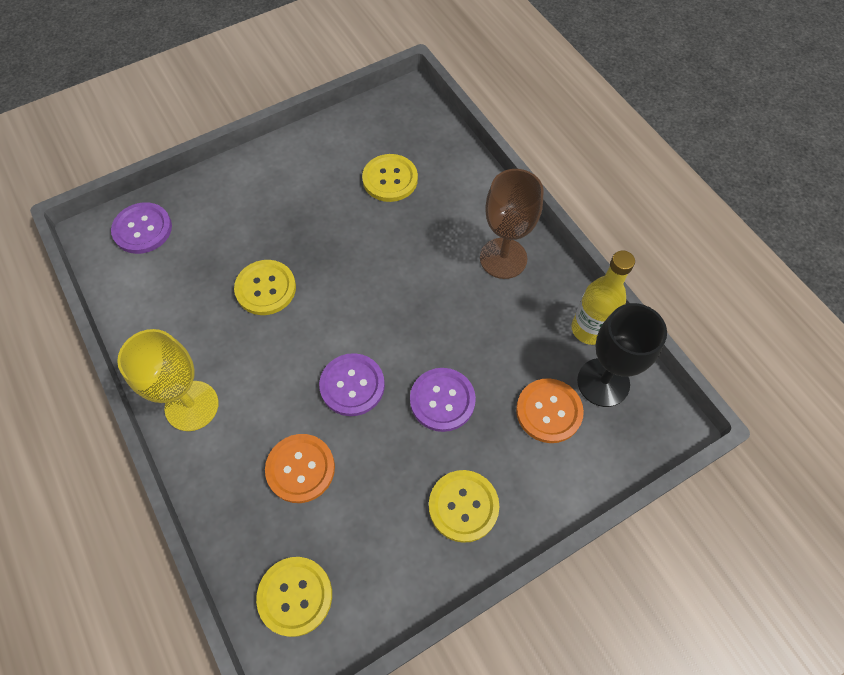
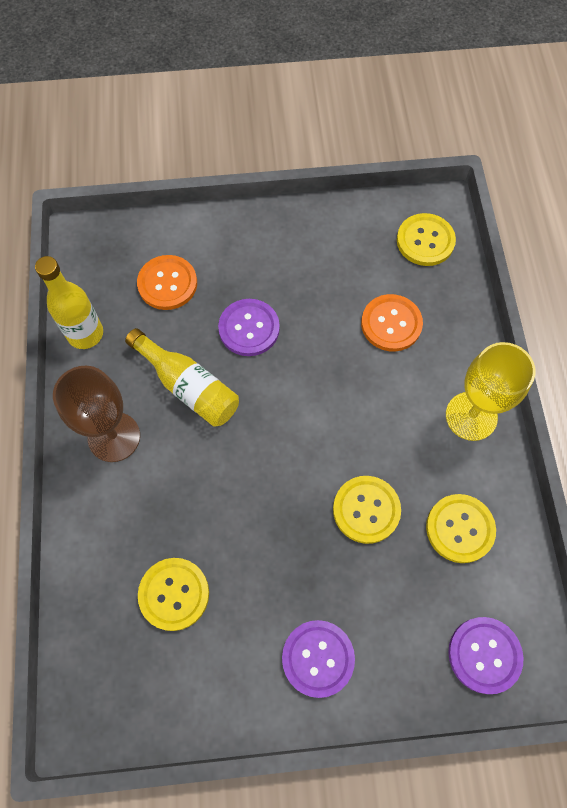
camera: 155 degrees left, 5 degrees up
(352, 385) = (320, 373): purple button -> purple button (318, 658)
(463, 506) = (275, 247): yellow button -> yellow button (460, 529)
(467, 323) = (188, 386): none -> yellow bottle
(603, 382) = (108, 286): black goblet -> none

